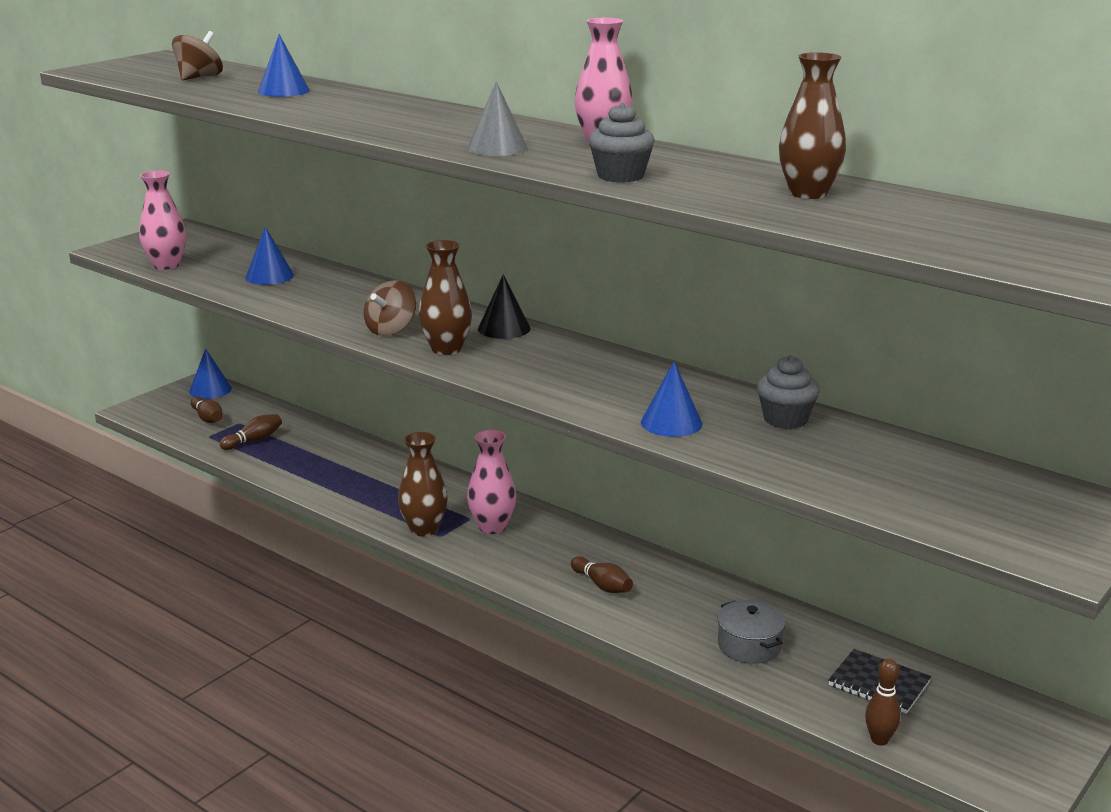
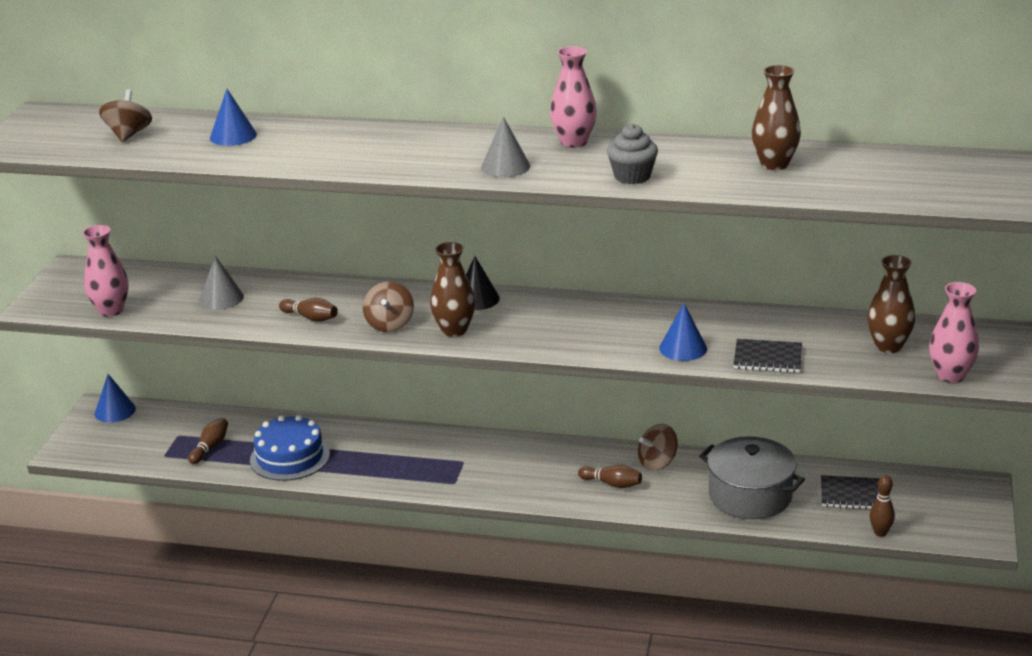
camera: 25 degrees left, 5 degrees up
(207, 418) = (144, 439): brown bowling pin -> brown bowling pin (310, 318)
(269, 276) = (221, 298): blue cone -> grey cone
(313, 468) = (290, 457): none -> blue cake
(424, 529) = (436, 482): brown vase -> brown vase (888, 346)
(492, 527) = (487, 463): pink vase -> pink vase (950, 375)
(673, 579) = (657, 463): none -> brown spinning top
(749, 646) = (750, 496): grey pot -> grey pot, size x1.70
(762, 457) = (767, 358): none -> black notebook
(785, 419) = (755, 323): grey cupcake -> none

